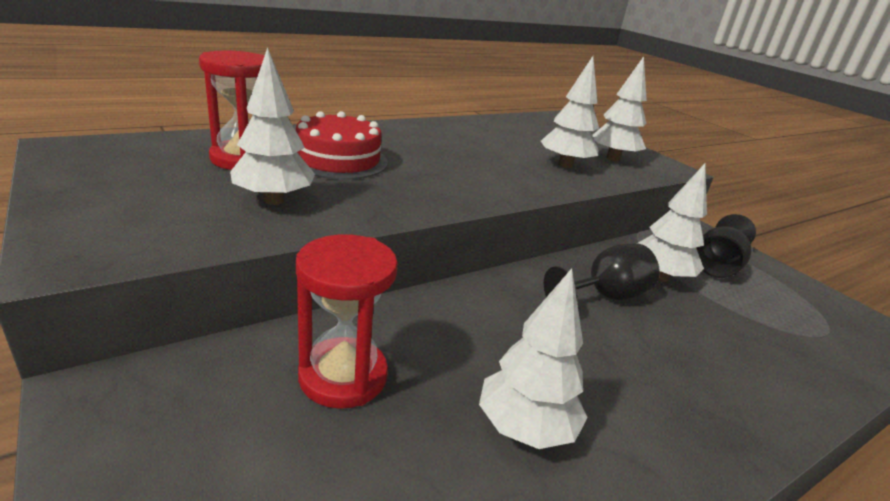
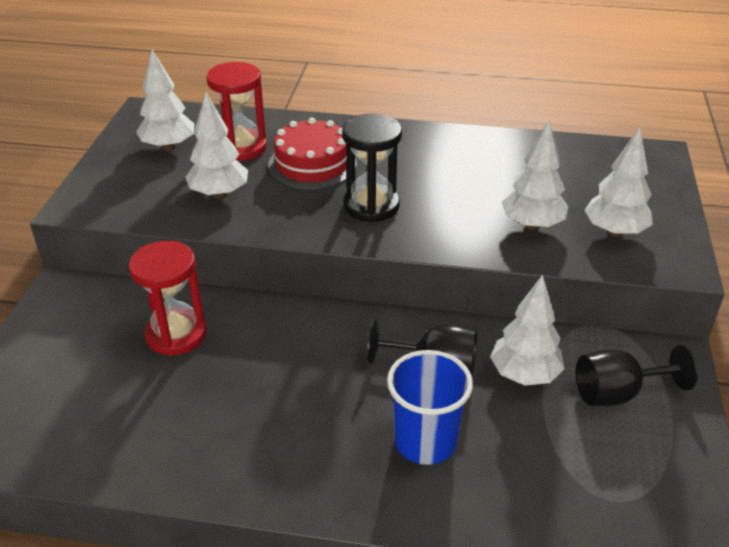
camera: 45 degrees right, 10 degrees up
(438, 178) = (371, 206): none -> black hourglass
(524, 428) = (236, 415): white tree -> white tree (168, 147)
(687, 358) = (425, 442): none -> blue cup

